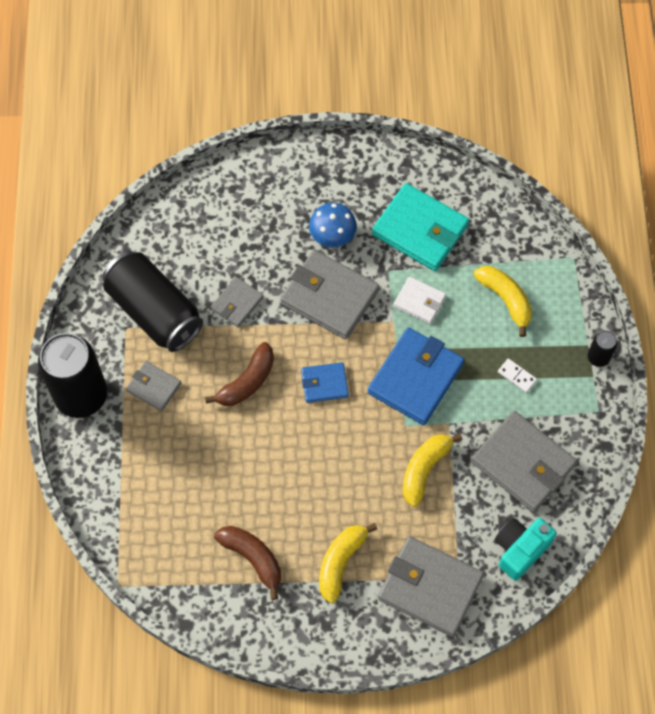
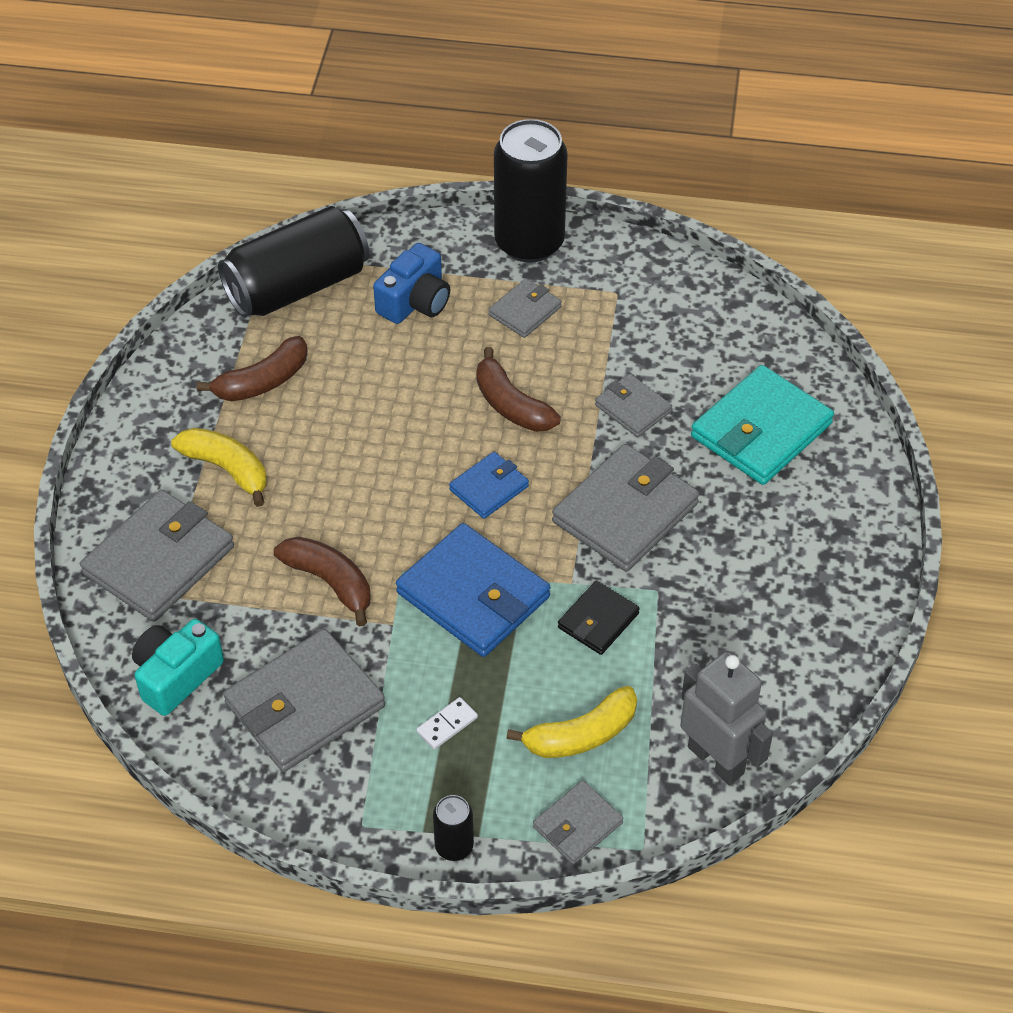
camera: 100 degrees right, 15 degrees down
(154, 311) = (636, 322): black can -> black can (297, 287)
(155, 466) = (415, 302): none -> blue camera
(324, 384) = (489, 488): blue wallet -> blue wallet turned 45 degrees clockwise
(332, 235) = (728, 530): blue mushroom -> none
(419, 301) = (598, 620): white wallet -> black wallet
(420, 230) = (723, 642): turquoise wallet -> turquoise wallet (761, 430)
(424, 469) = (330, 582): yellow banana -> brown banana
(504, 225) = (716, 760): none -> grey robot
(520, 549) = (176, 676): turquoise camera -> turquoise camera turned 105 degrees counterclockwise
(567, 293) = (577, 825): none -> grey wallet

